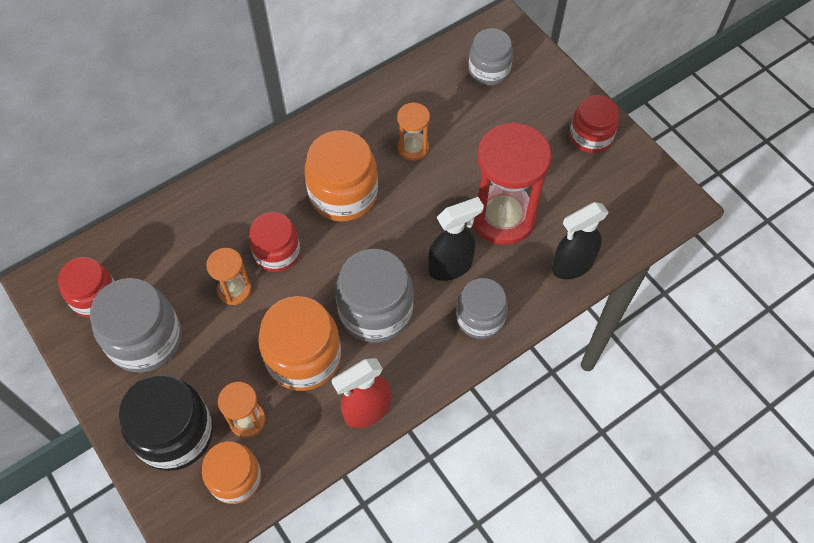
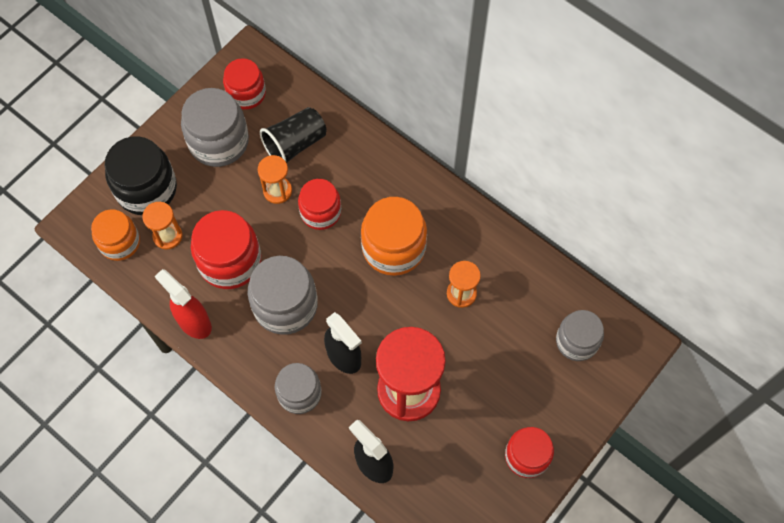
camera: 75 degrees right, 5 degrees up
(183, 260) = (295, 144): none -> black cup
(303, 357) = (230, 261): orange jar -> red jar

